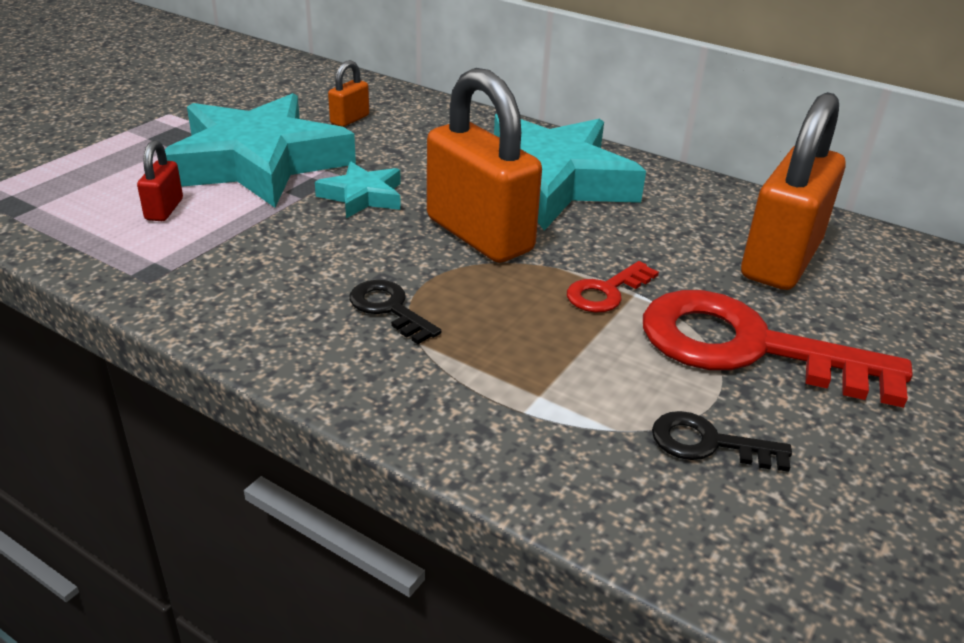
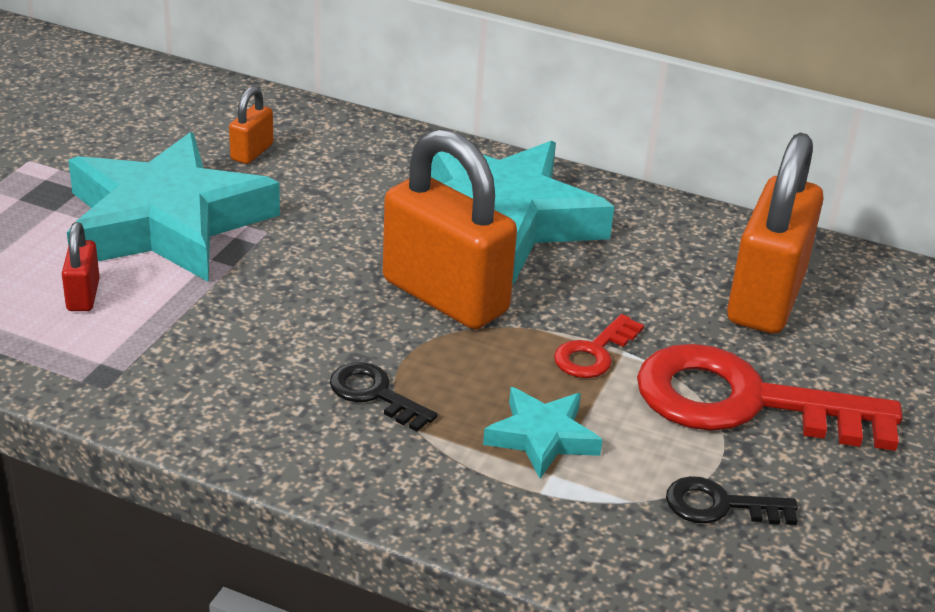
camera: 10 degrees left, 0 degrees up
(362, 196) = (302, 258): turquoise star -> turquoise star (542, 437)

